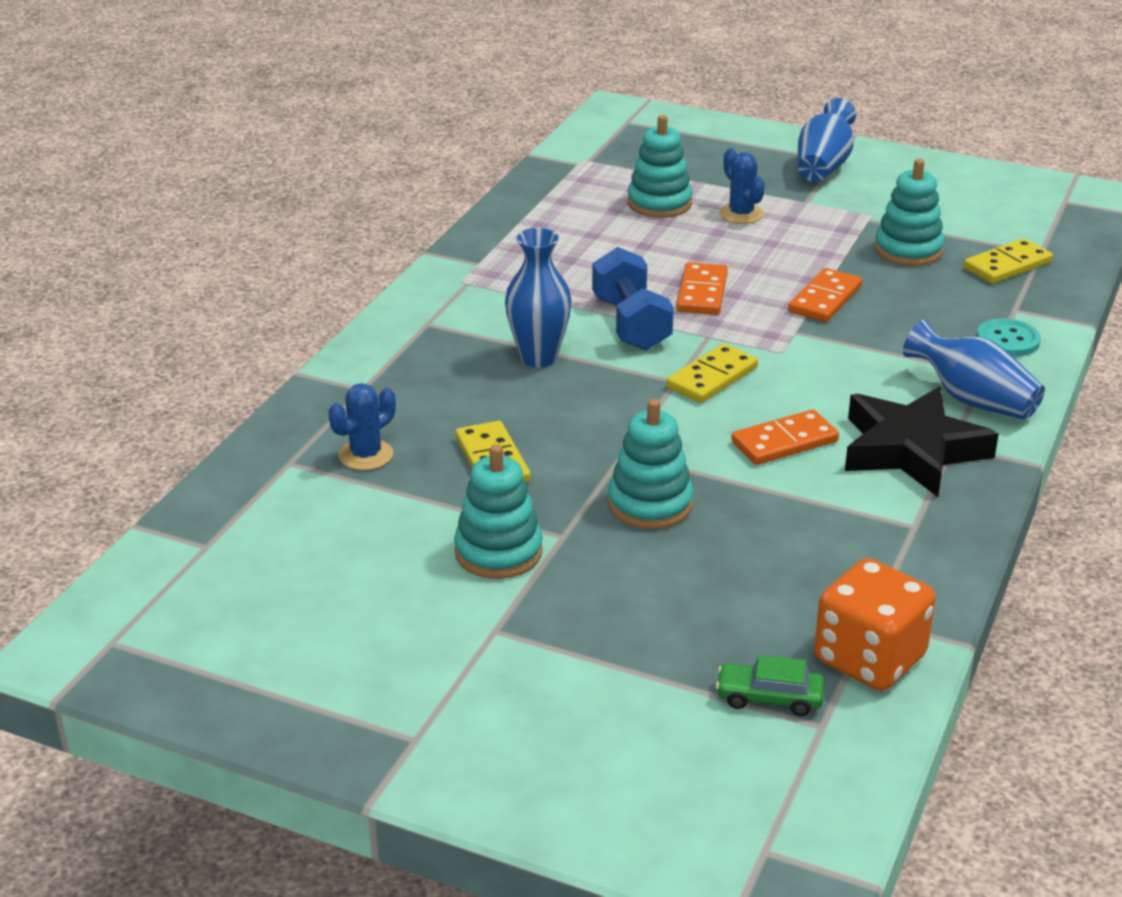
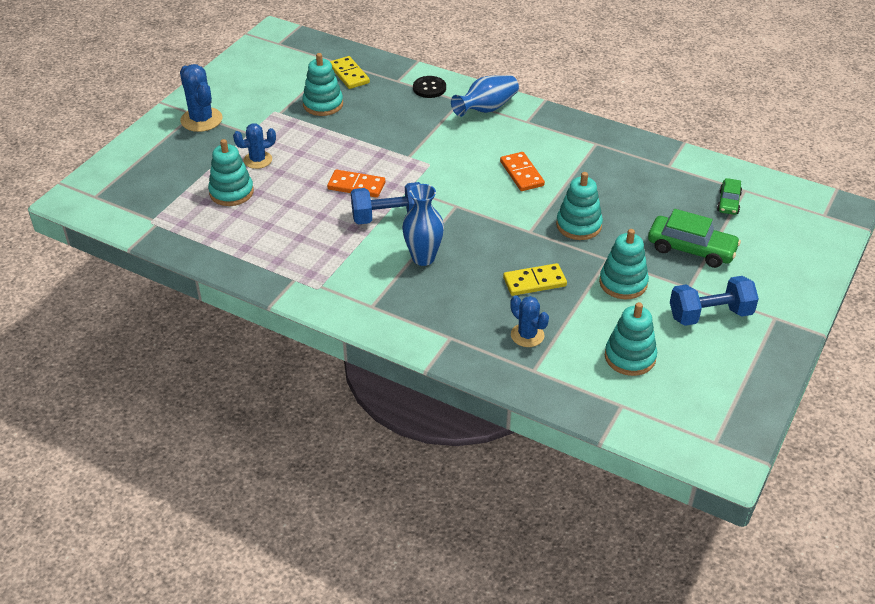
camera: 85 degrees left, 10 degrees up
(313, 556) = (630, 357): none -> turquoise stacking toy
(419, 652) = (710, 315): none -> blue dumbbell
(605, 638) = (691, 249): none -> green car
(711, 377) = (454, 192): yellow domino -> none
(823, 166) = (201, 120): blue vase -> blue cactus
(825, 299) = (374, 141): orange domino -> none
(869, 659) = (697, 170): orange dice -> none
(912, 450) = (531, 134): black star -> none
(1008, 340) = (429, 88): turquoise button -> black button

